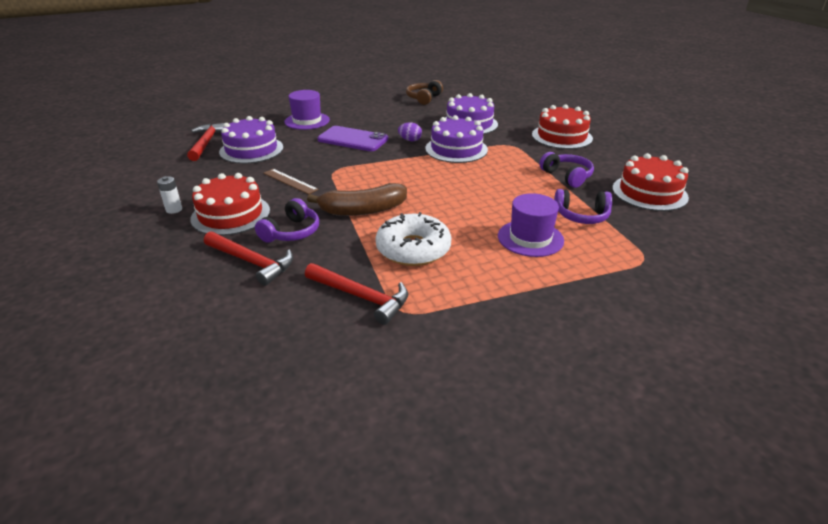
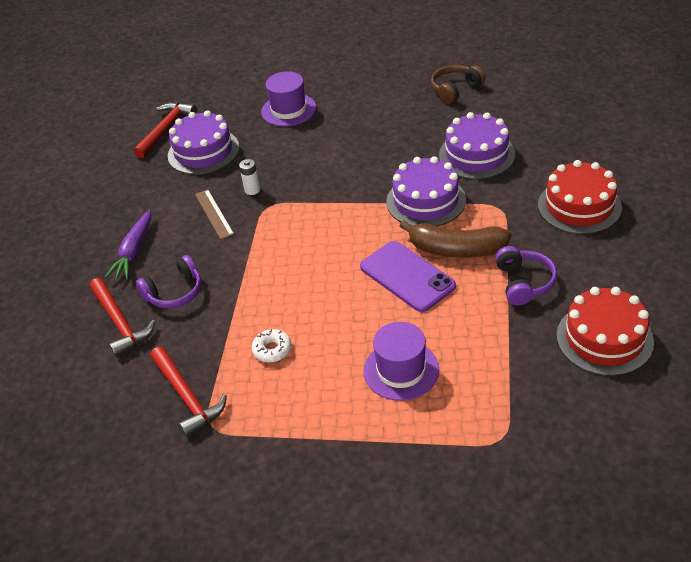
camera: 30 degrees right, 10 degrees up
(174, 209) = (89, 230): white battery -> white battery (252, 190)
(230, 214) = (134, 251): red cake -> purple carrot
(353, 139) = (319, 156): purple phone -> purple phone (407, 276)
(363, 210) = (259, 279): brown banana -> brown banana (456, 249)
(410, 140) = (383, 172): purple egg -> none
(413, 249) = (272, 349): white donut -> white donut, size x0.49
(581, 216) = (486, 353): purple headphones -> none

